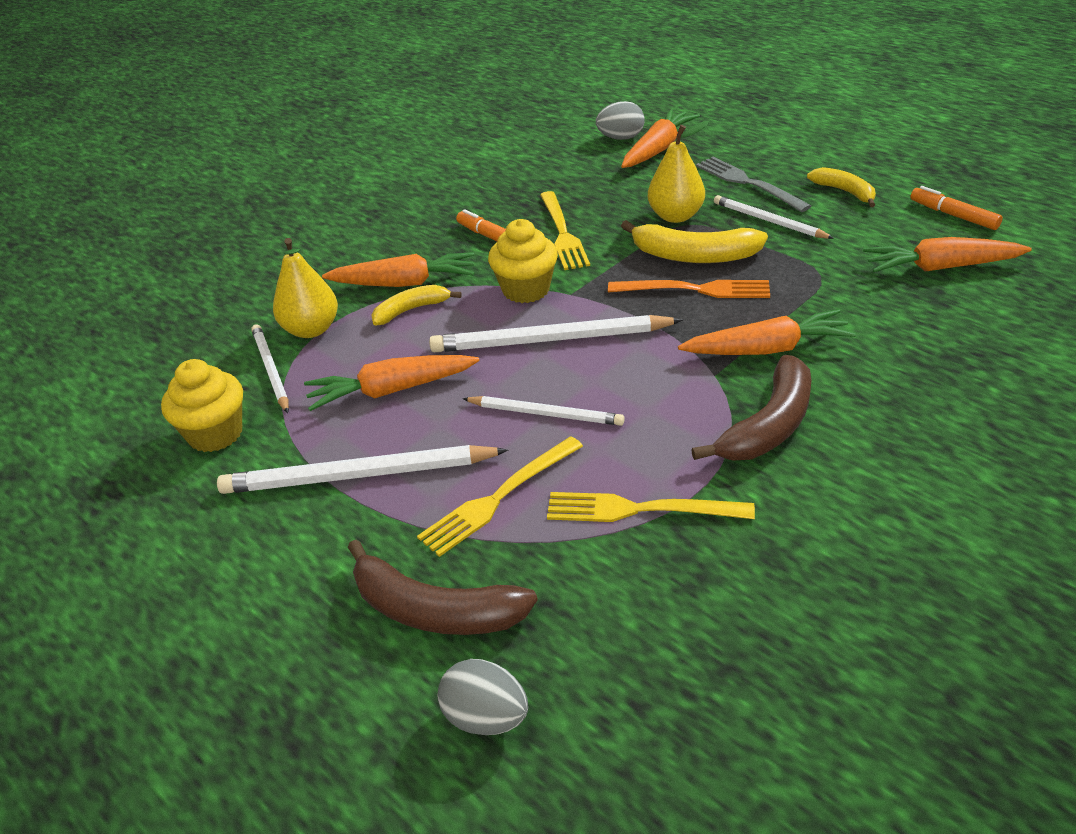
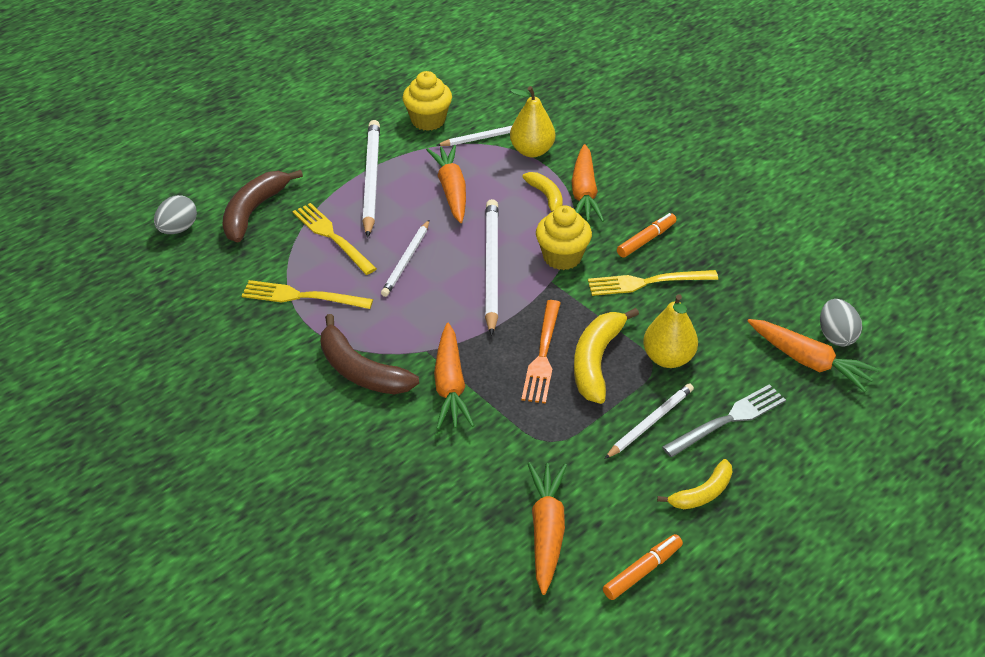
camera: 90 degrees right, 5 degrees up
(639, 510) = (301, 296): yellow fork -> yellow fork turned 90 degrees counterclockwise

